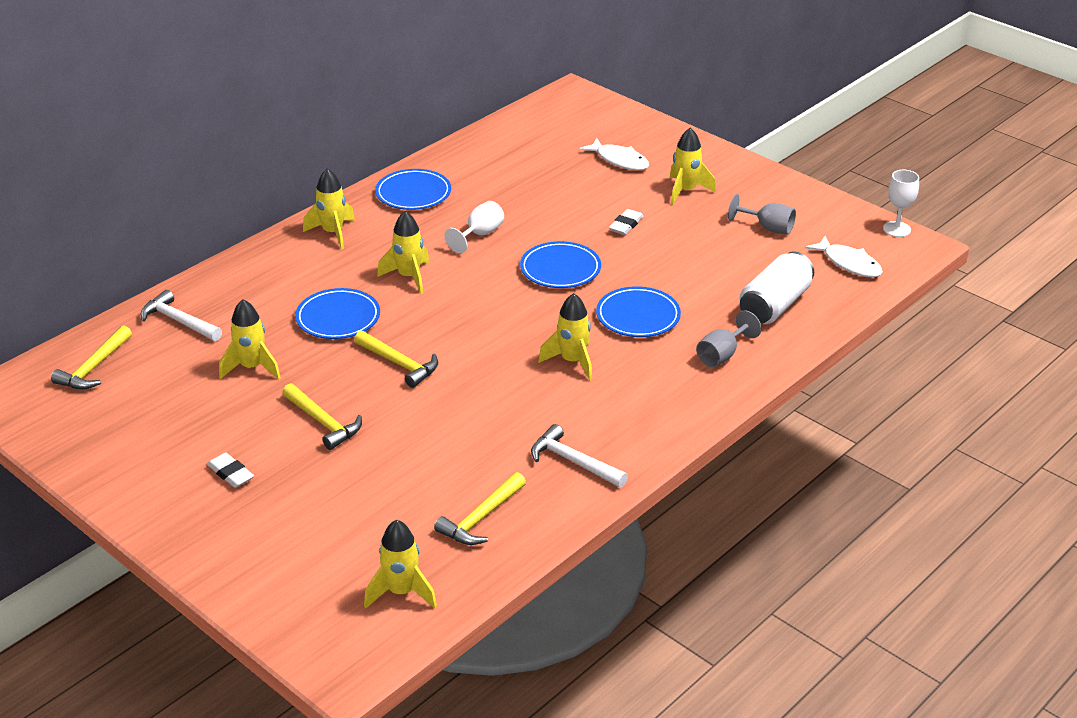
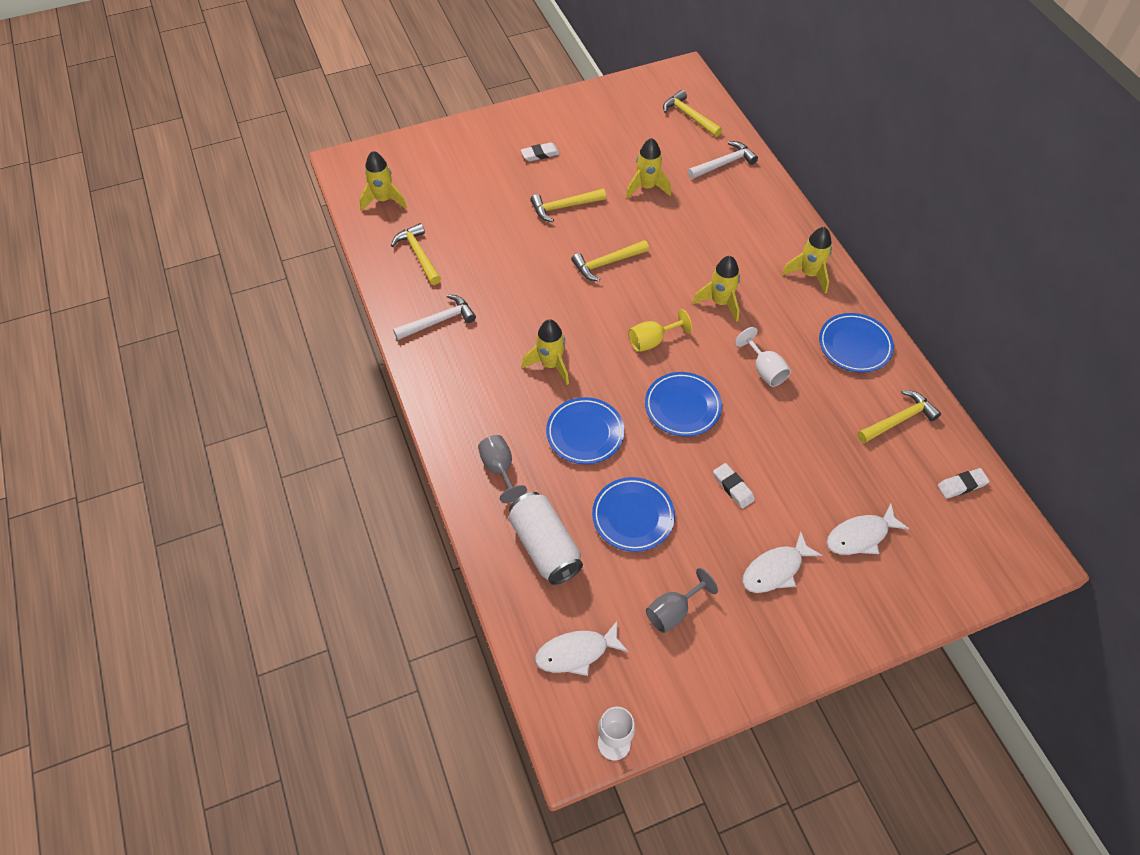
camera: 115 degrees right, 20 degrees up
(338, 318) = (683, 246): blue plate -> blue plate (633, 516)
(485, 161) = (898, 420): none -> yellow hammer
(492, 306) = (652, 341): none -> yellow goblet
(531, 126) = (962, 485): none -> white eraser
(686, 191) = (775, 569): yellow rocket -> white fish

